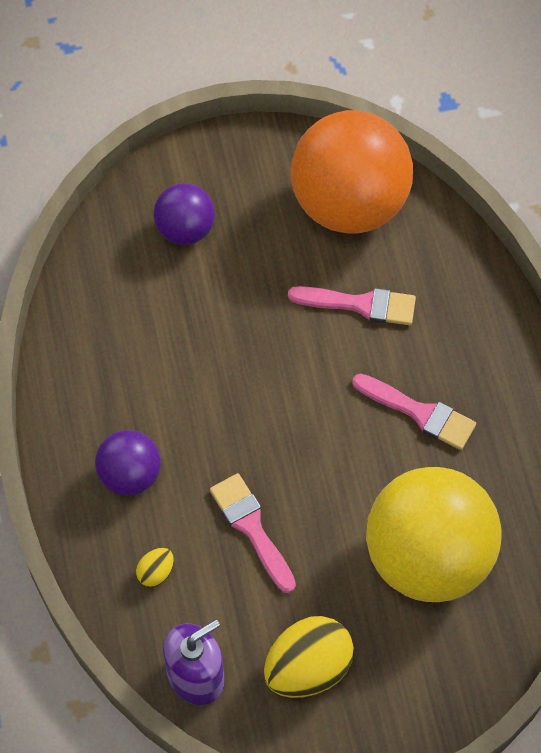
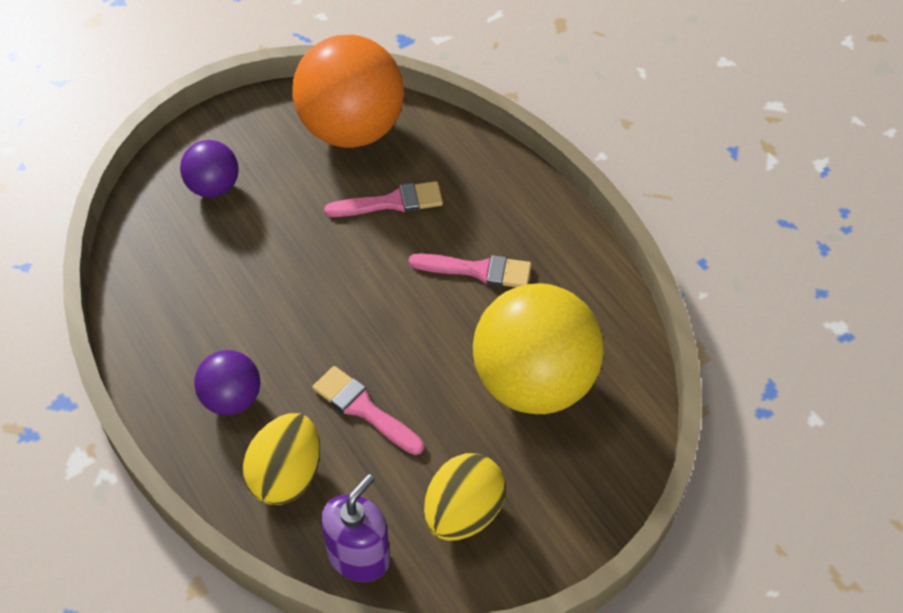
camera: 20 degrees left, 10 degrees down
(156, 572) = (286, 476): yellow egg -> yellow egg, size x2.17

